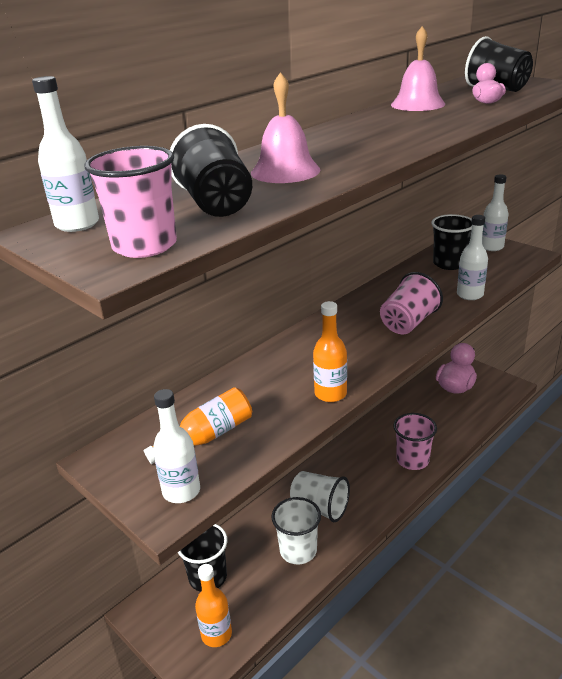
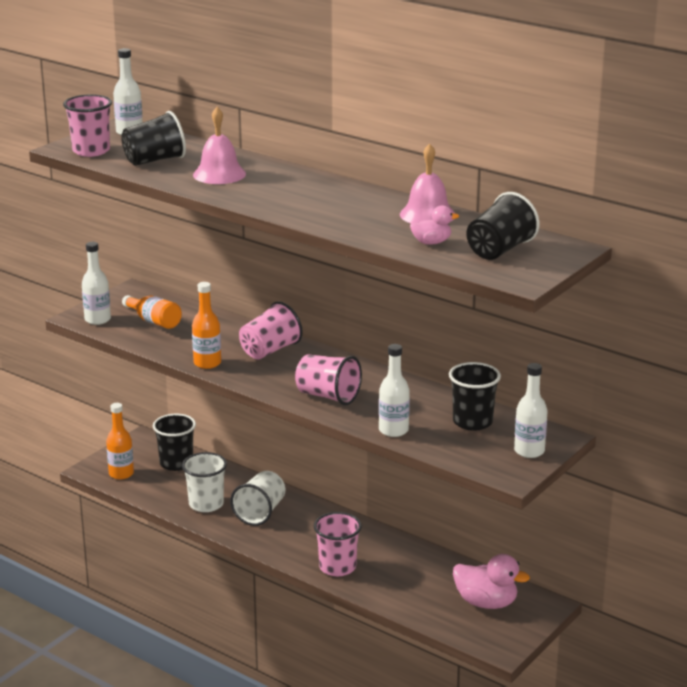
camera: 80 degrees right, 5 degrees down
(306, 353) = (269, 350): none -> pink cup

